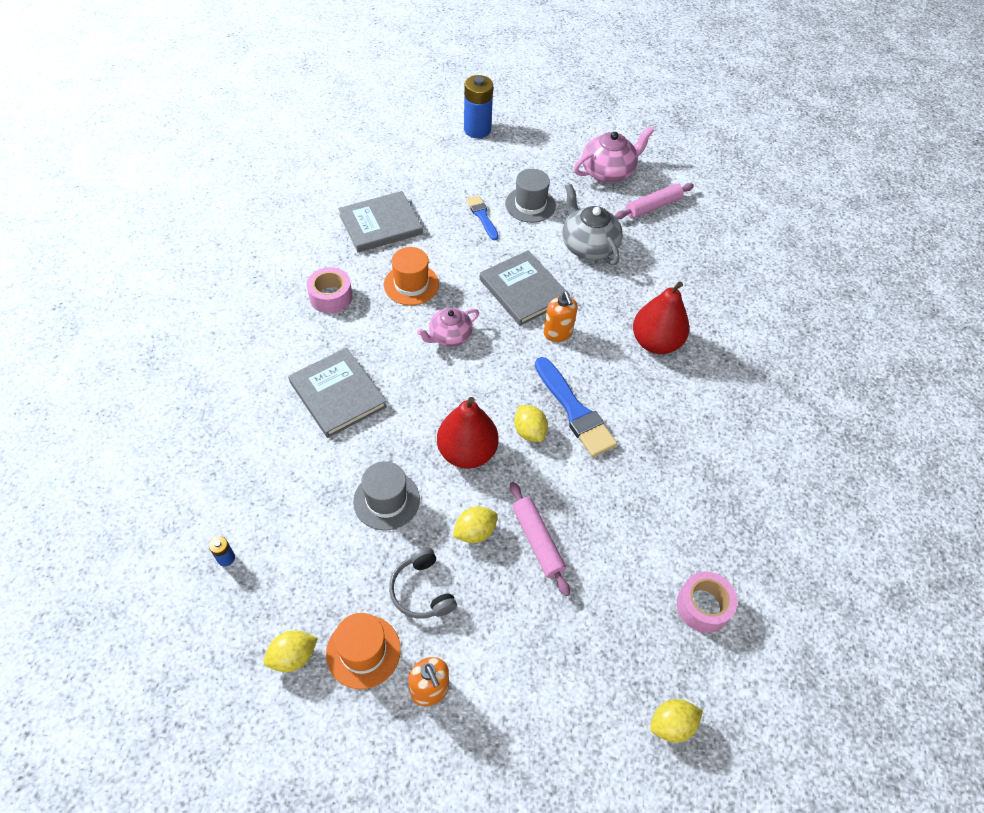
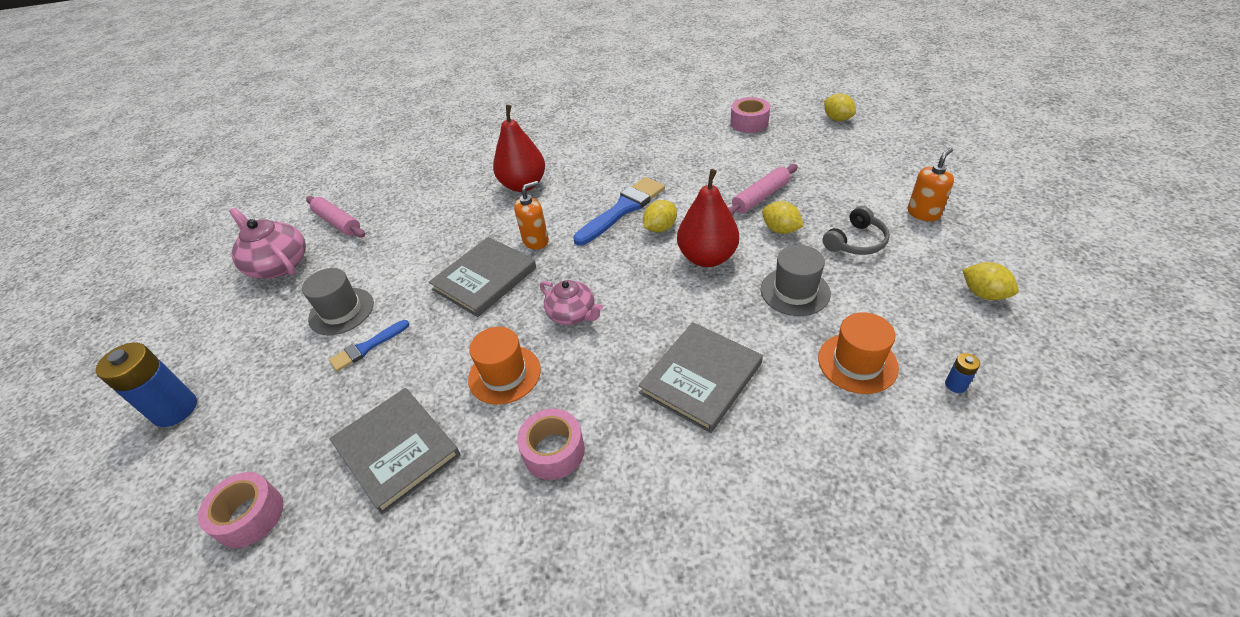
camera: 100 degrees left, 10 degrees down
(363, 651) = (935, 255): orange hat -> orange hat (857, 363)
(374, 163) = (250, 516): none -> pink tape
(588, 246) = (405, 251): grey teapot -> none

